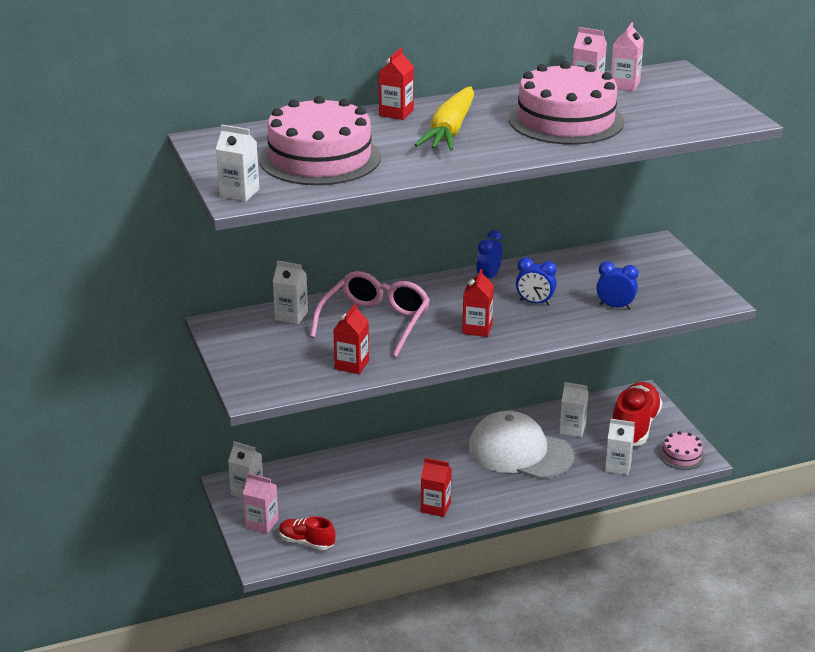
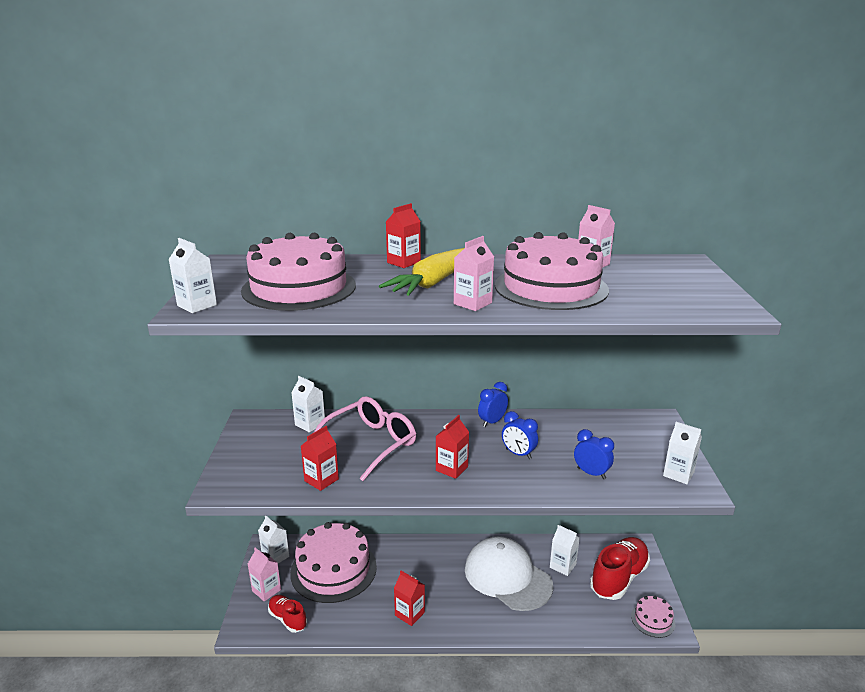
camera: 20 degrees right, 5 degrees down
(324, 488) = (333, 569): none -> pink cake
(618, 466) = (588, 615): white carton -> white carton (678, 474)
(624, 85) = (630, 266): pink carton -> pink carton (472, 303)

